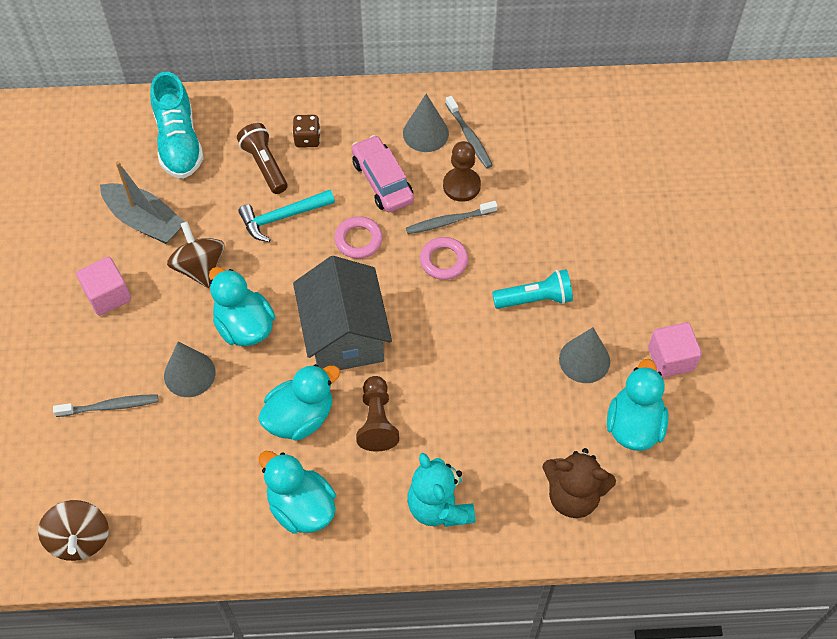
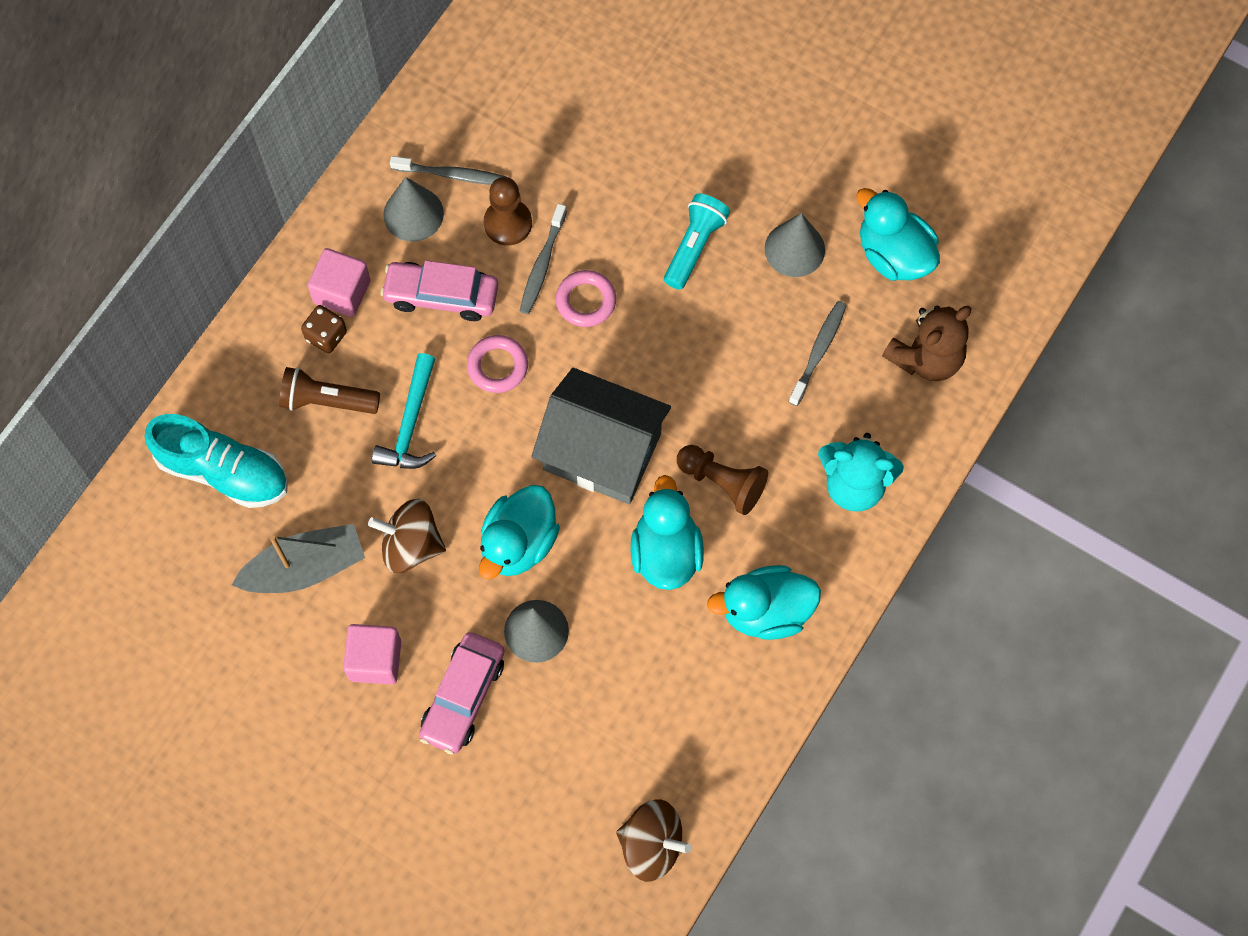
camera: 55 degrees left, 10 degrees up
(110, 406) = (517, 732): grey toothbrush -> grey toothbrush (818, 351)
(115, 359) = (463, 696): none -> pink car
(244, 326) = (518, 543): turquoise duck -> turquoise duck turned 60 degrees counterclockwise
(671, 359) = (849, 172): pink cube -> pink cube (342, 292)

